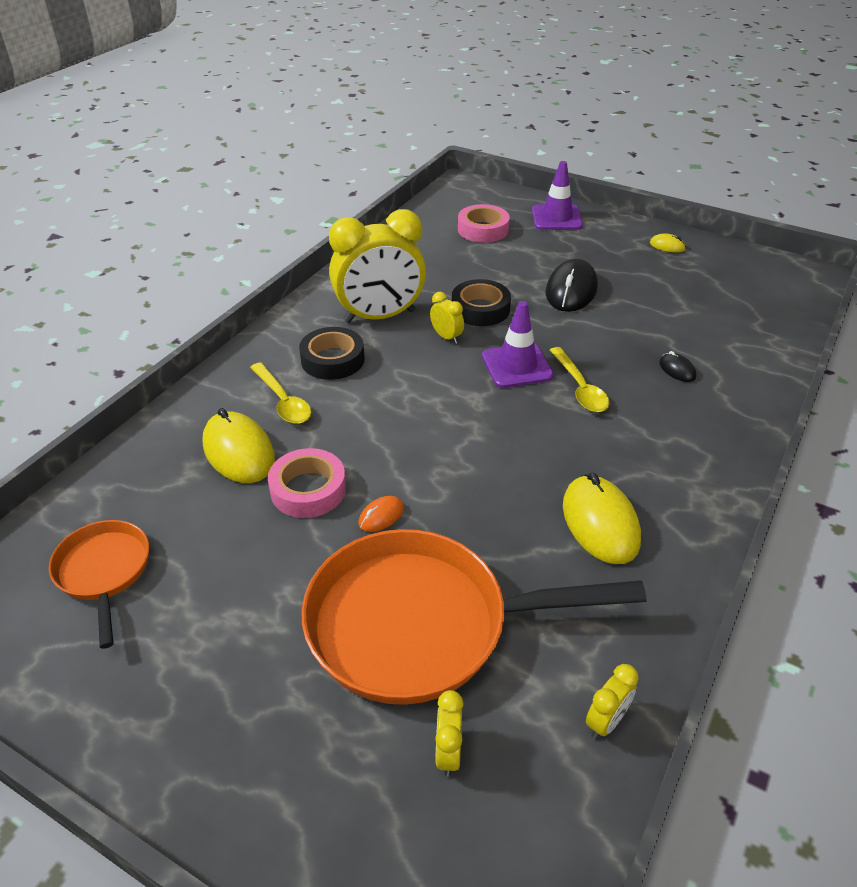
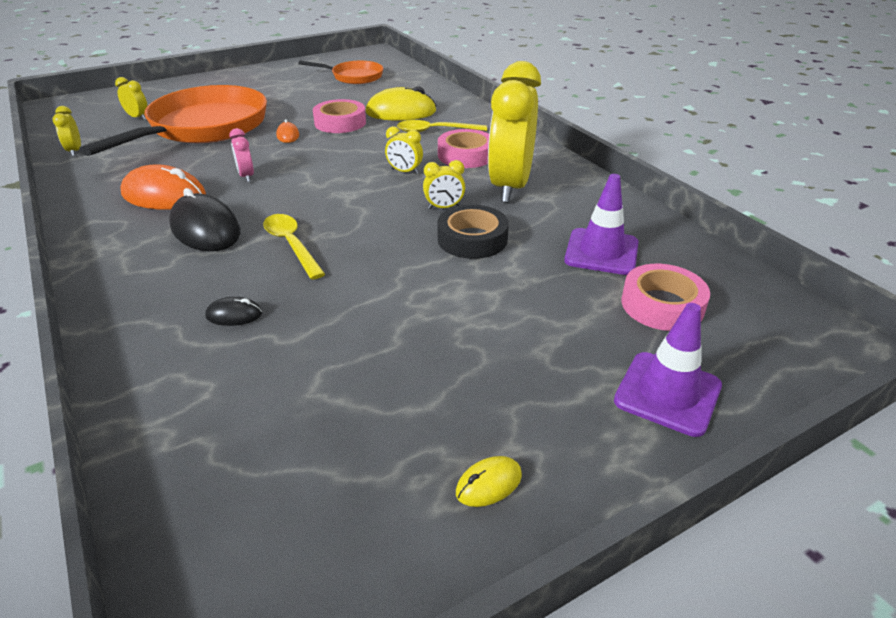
camera: 120 degrees right, 5 degrees down
(332, 360) = (466, 155): black tape -> pink tape
(400, 383) = (404, 171): none -> yellow clock
(506, 486) = (246, 176): none -> pink clock
(517, 366) = (361, 226): purple traffic cone -> purple traffic cone (601, 252)
(571, 290) = (451, 313): black mouse -> black mouse (205, 229)
(580, 388) = (291, 245): yellow spoon -> yellow spoon turned 45 degrees clockwise
(600, 523) = (164, 195): yellow mouse -> orange mouse

